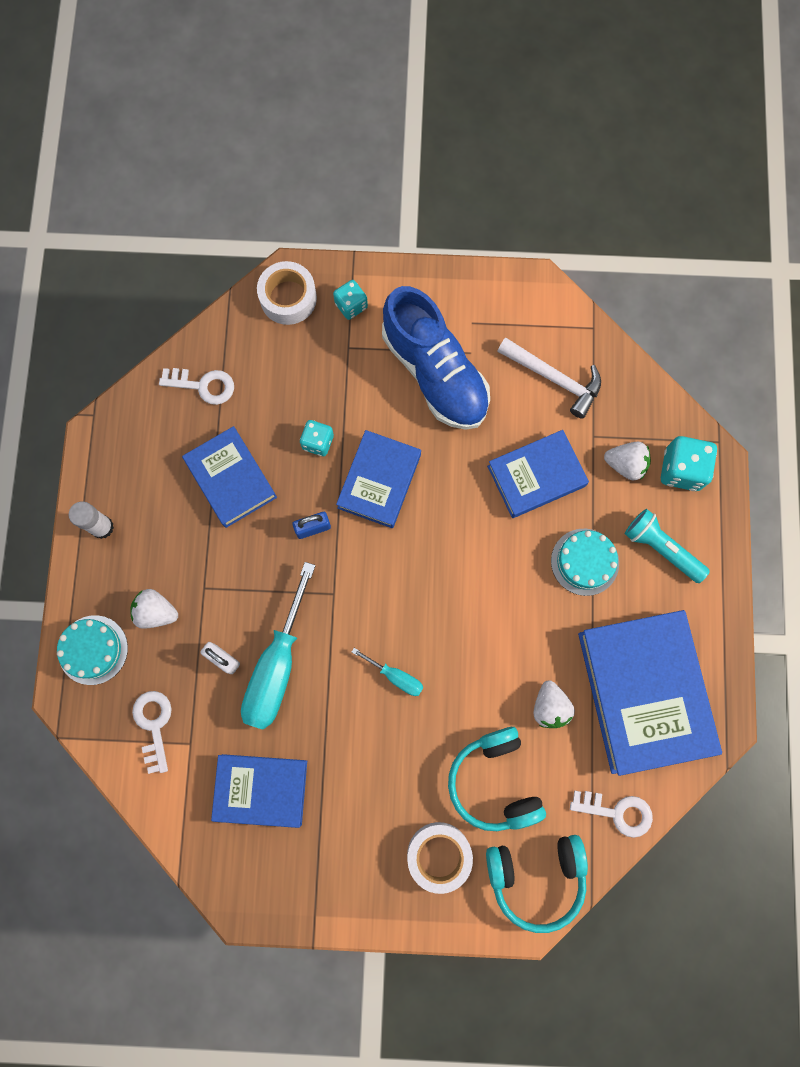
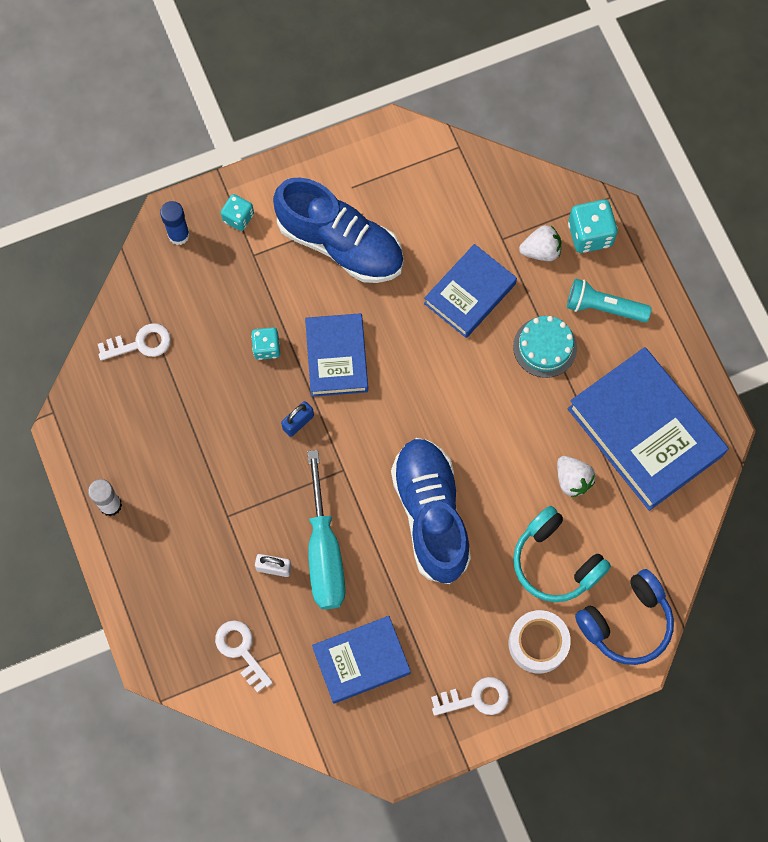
camera: 25 degrees left, 5 degrees down
(93, 650) = (155, 612): turquoise cake -> none
(156, 612) = (195, 555): white strawberry -> none
(231, 479) = (205, 413): blue book -> none
(288, 298) = (179, 235): white tape -> blue glue stick
(396, 676) = (430, 514): turquoise screwdriver -> blue shoe
(536, 876) = (626, 622): turquoise headphones -> blue headphones
(554, 378) = (445, 204): white hammer -> none
(617, 812) = (669, 539): white key -> white key (476, 698)

